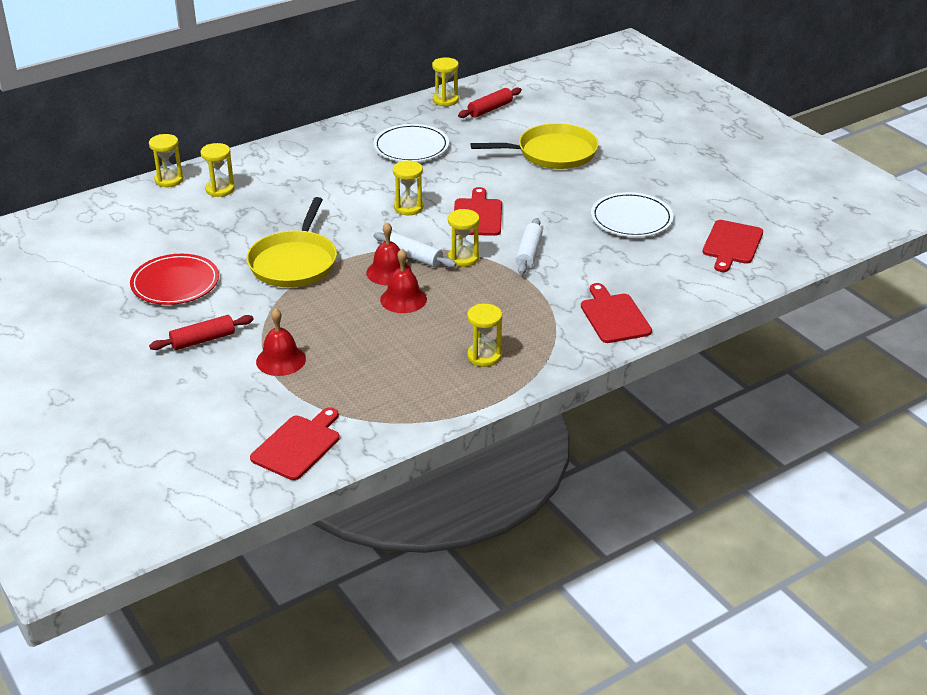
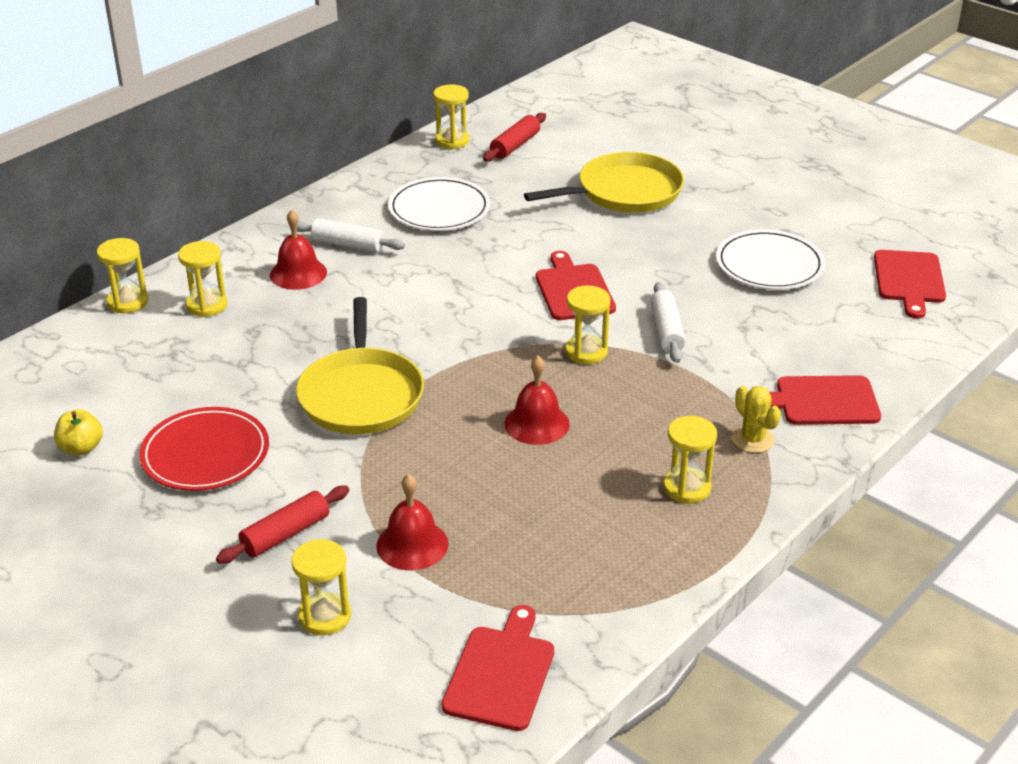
camera: 15 degrees left, 0 degrees up
(99, 267) = (81, 448): none -> yellow apple
(389, 272) = (497, 388): red bell -> red bell (298, 273)
(408, 208) = (478, 293): yellow hourglass -> yellow hourglass (325, 616)
(414, 257) = (521, 361): white rolling pin -> white rolling pin (348, 245)
(549, 333) = (753, 439): none -> yellow cactus
(614, 316) = (822, 401): red cutting board -> red cutting board turned 60 degrees counterclockwise

